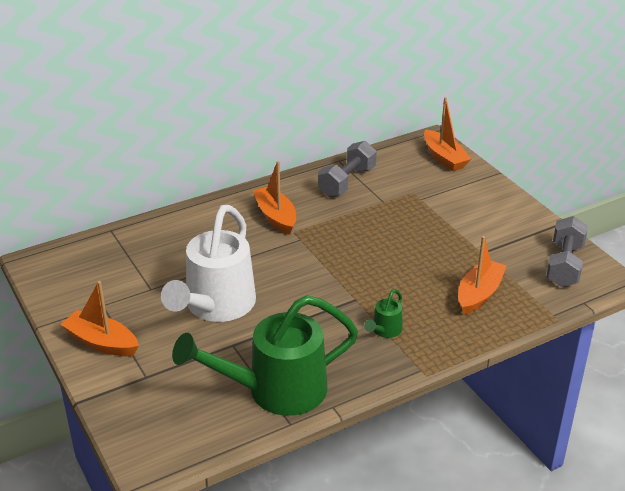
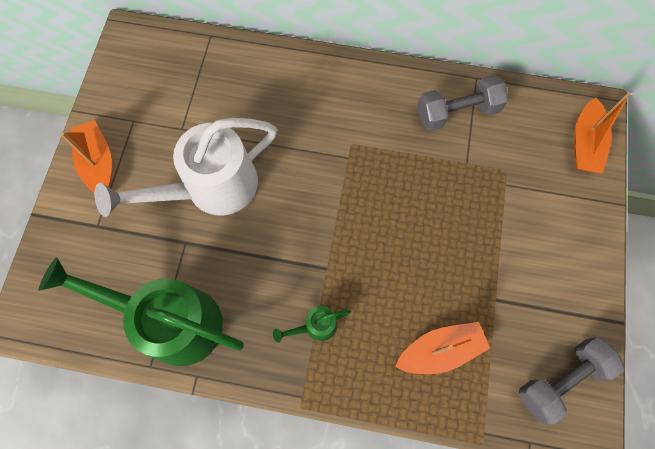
camera: 40 degrees right, 35 degrees up
(276, 217) = (353, 114): orange boat -> none

